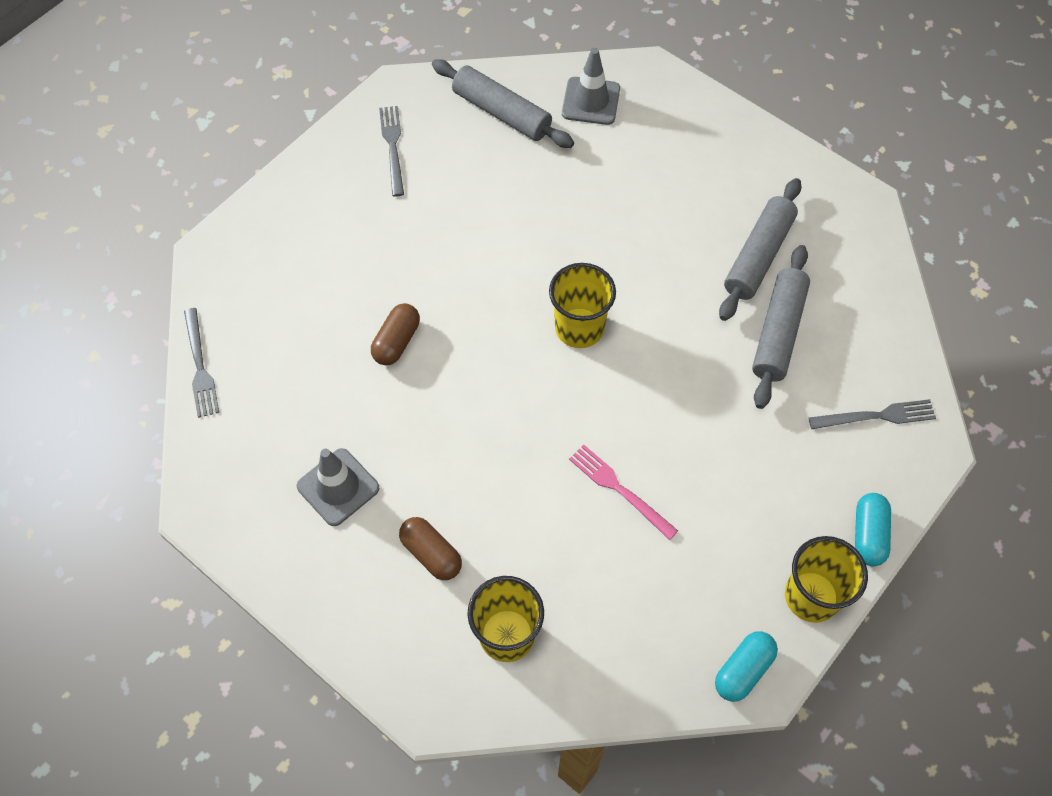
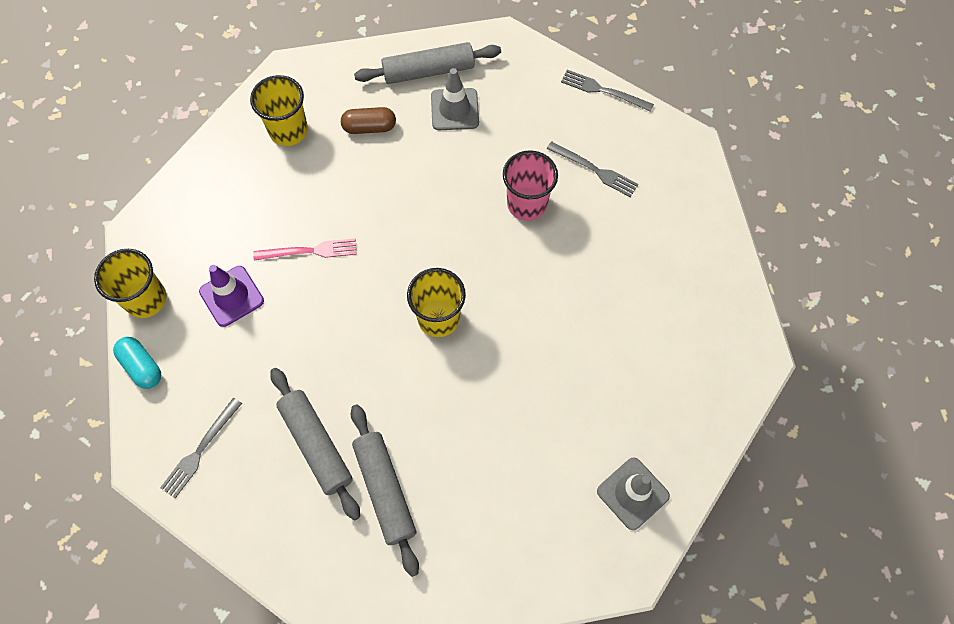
camera: 130 degrees right, 5 degrees up
(393, 147) = (699, 313): grey fork -> grey fork (594, 170)
(397, 341) = (527, 204): brown capsule -> pink cup
(502, 112) = (674, 415): grey rolling pin -> grey rolling pin (428, 71)
(730, 519) = (231, 296): none -> purple traffic cone
(743, 670) = (150, 228): turquoise capsule -> none

